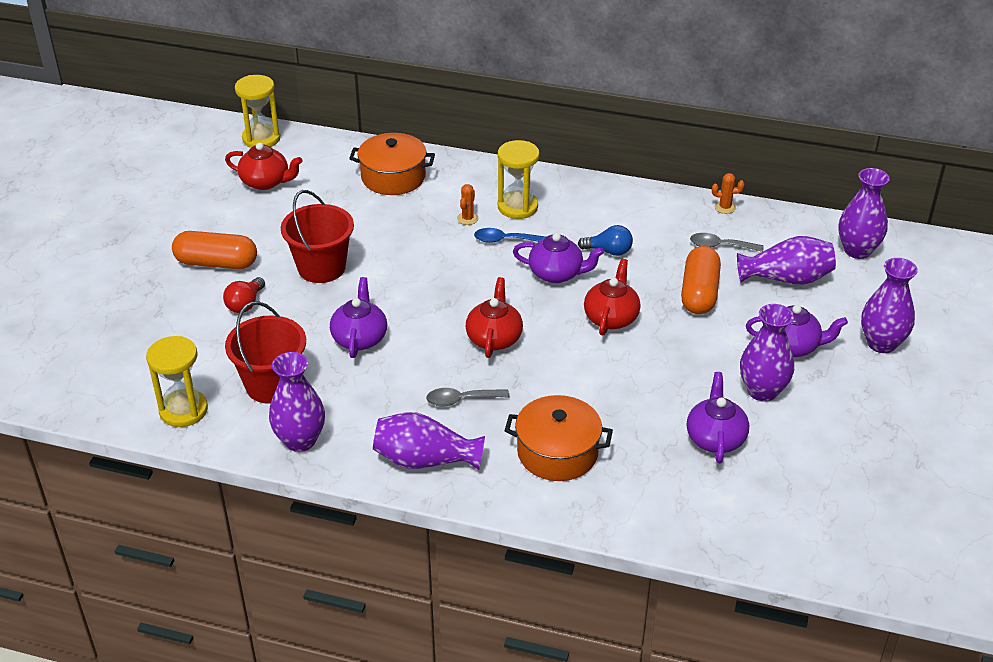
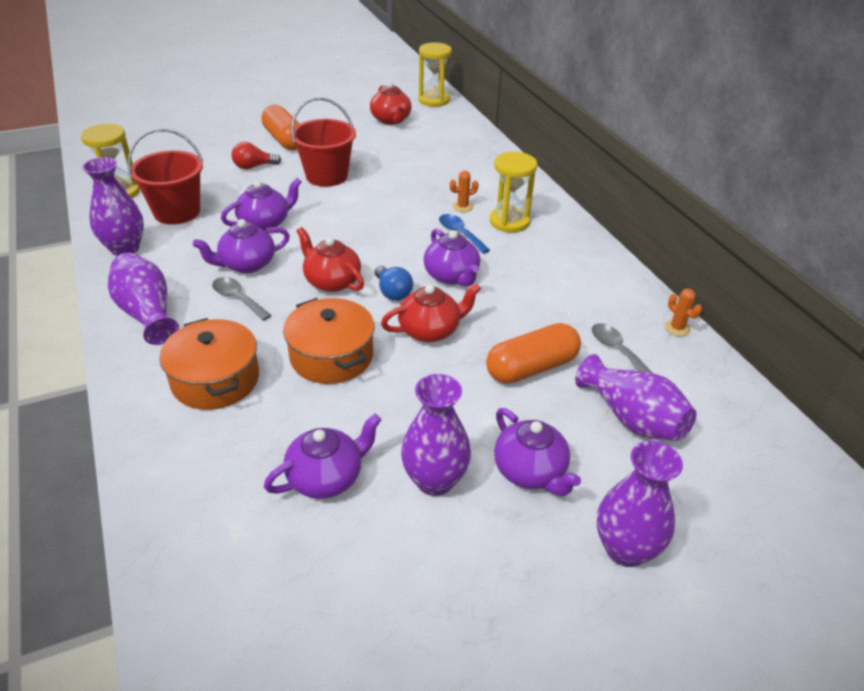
camera: 50 degrees right, 0 degrees up
(393, 177) = (465, 158): orange pot -> orange pot (331, 356)
(415, 375) = (247, 264): none -> purple teapot
(494, 338) = (332, 281): red teapot -> red teapot turned 105 degrees counterclockwise
(608, 251) = (518, 289): blue light bulb -> blue light bulb (392, 292)
(857, 250) = (753, 453): purple vase -> none

